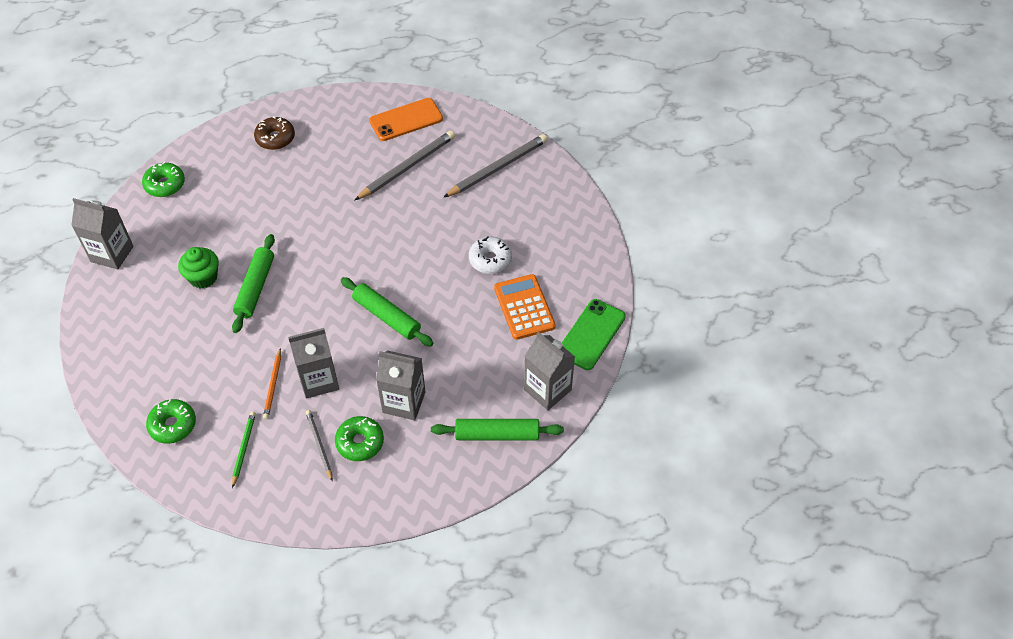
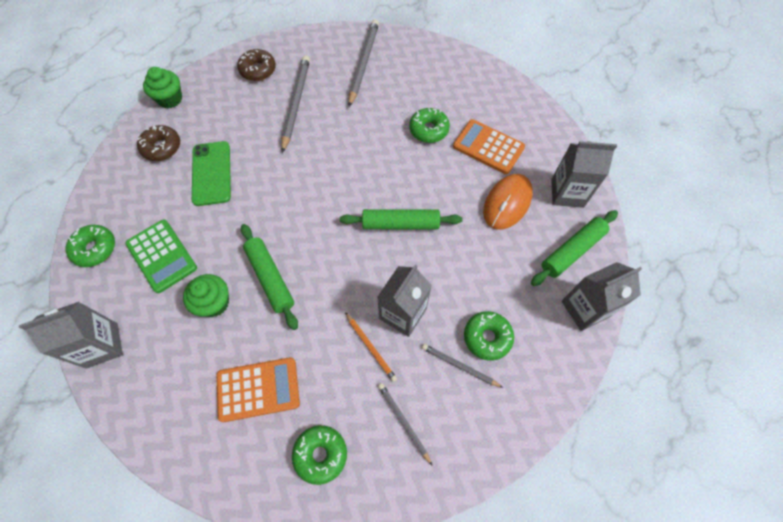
camera: 40 degrees left, 10 degrees up
(176, 355) = (258, 389): none -> orange calculator
(201, 220) = (162, 256): none -> green calculator
(243, 448) = (403, 422): green pencil -> grey pencil
(317, 102) = (170, 99): none -> green cupcake
(404, 402) = (484, 279): grey carton -> grey carton (585, 309)
(406, 120) = (258, 70): orange phone -> brown donut
(488, 361) = (507, 203): none -> orange mouse
(490, 259) = (428, 130): white donut -> green donut
(591, 334) = (551, 134): green phone -> green phone (211, 173)

